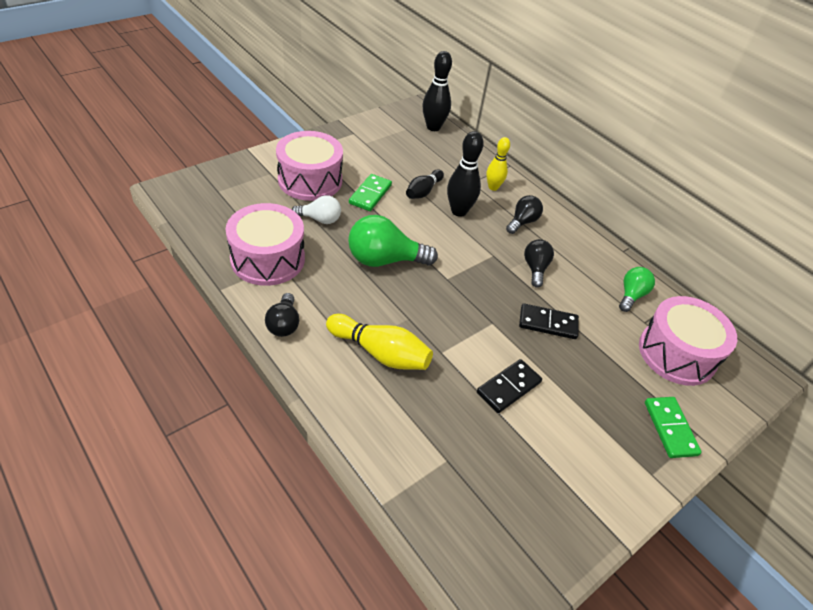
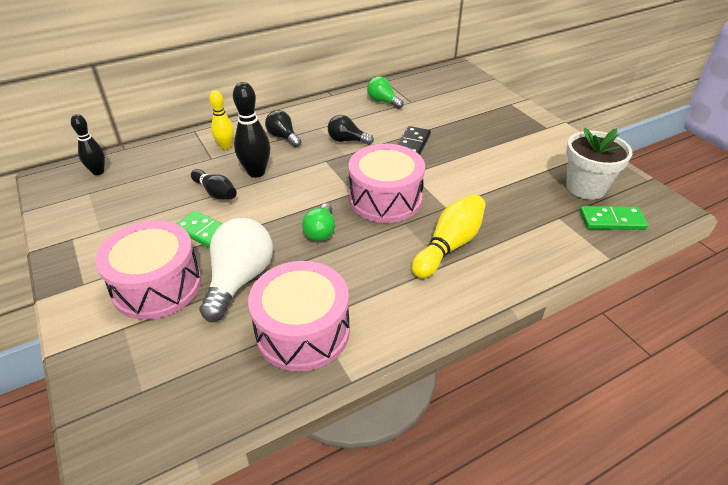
camera: 75 degrees left, 5 degrees down
(284, 324) = (412, 317): black light bulb -> none
(320, 219) = (239, 279): white light bulb -> white light bulb, size x1.71
(384, 260) = (321, 231): green light bulb -> green light bulb, size x0.59
(433, 127) = (98, 172): black bowling pin -> black bowling pin, size x0.66
(508, 387) = (482, 175): black domino -> none
(517, 501) = (585, 187): none -> white flower pot
(670, 428) = (508, 112): green domino -> green domino (611, 220)
(676, 353) = (442, 95): pink drum -> pink drum (385, 199)

